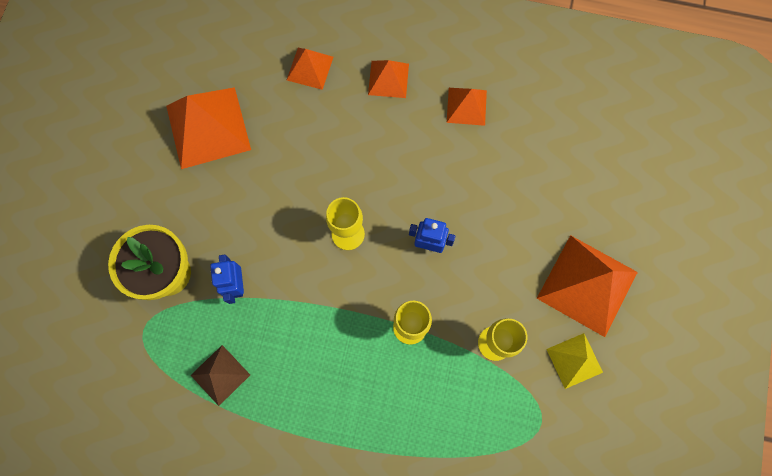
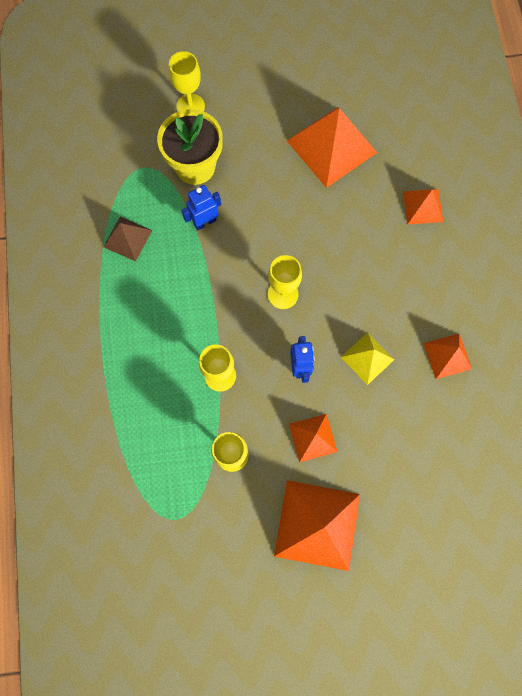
camera: 70 degrees right, 0 degrees up
(93, 254) = (190, 106): none -> yellow goblet
(388, 79) = (443, 277): orange pyramid -> orange pyramid (312, 437)
(574, 360) = (241, 533): yellow pyramid -> yellow pyramid (367, 358)

